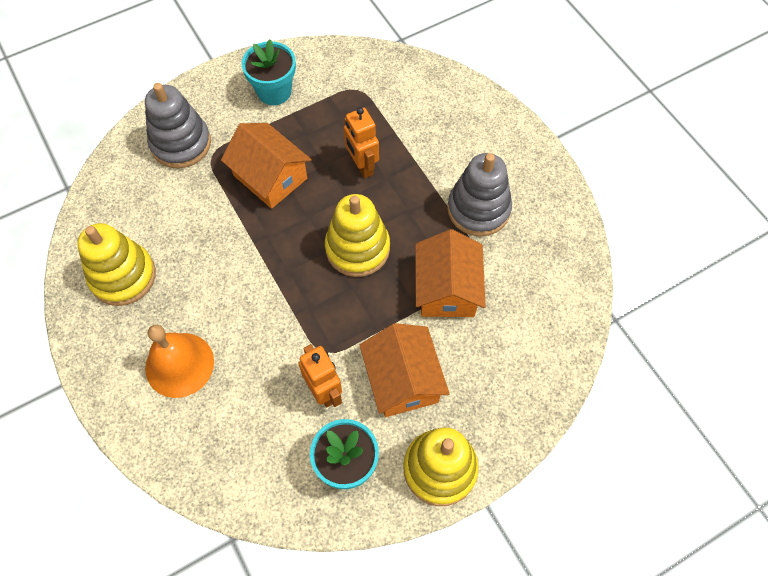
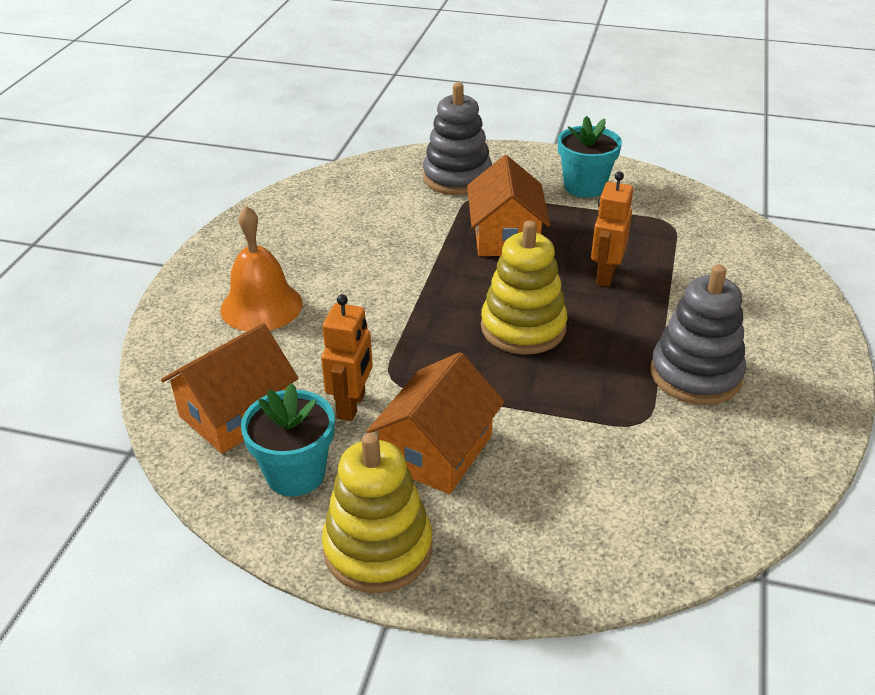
camera: 45 degrees right, 25 degrees down
(123, 276) = (299, 228): yellow stacking toy -> none
(447, 289) = (578, 413): orange house -> orange house (236, 413)

